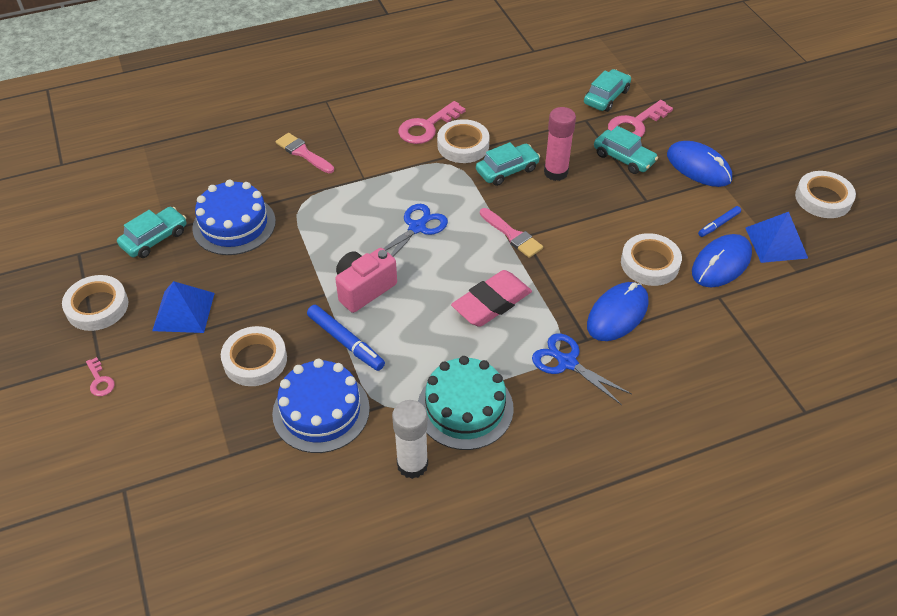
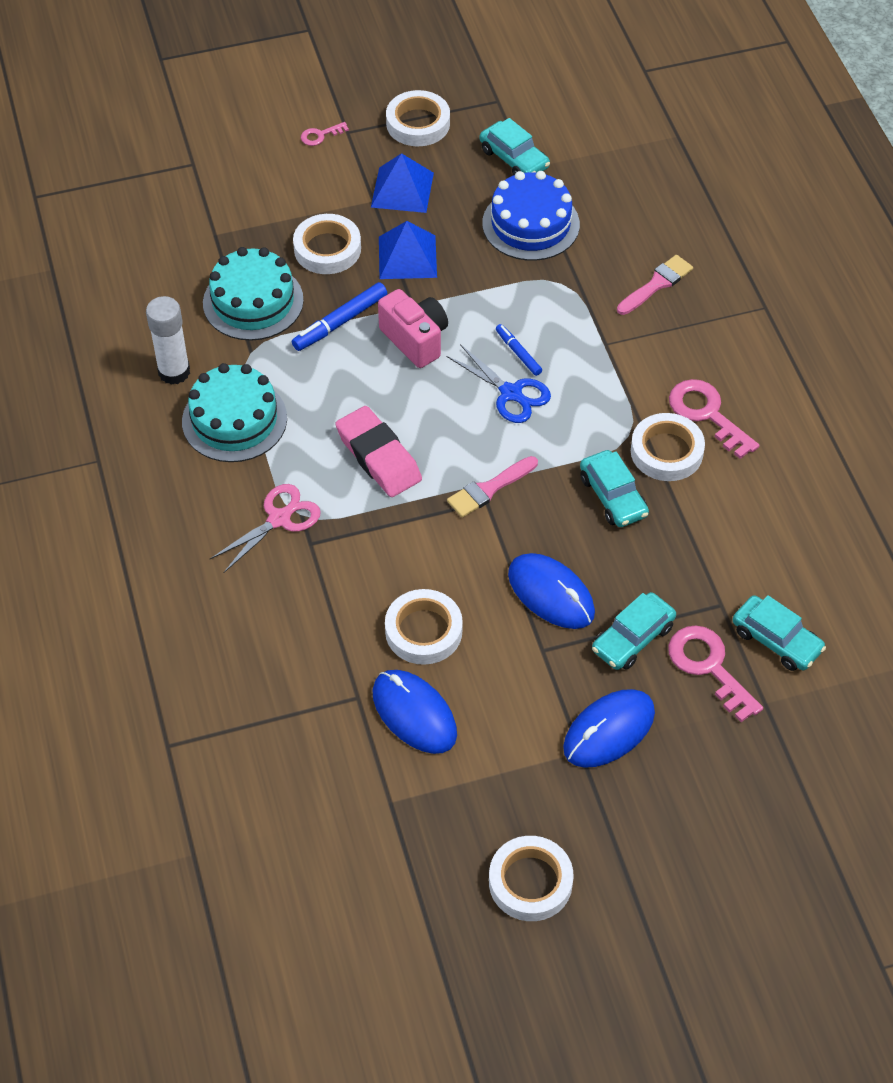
camera: 95 degrees right, 5 degrees up
(321, 411) = (253, 301): blue cake -> turquoise cake
(556, 172) = (606, 551): pink glue stick -> none
(567, 362) = (279, 519): blue scissors -> pink scissors
(617, 314) = (344, 580): blue mouse -> blue mouse (551, 593)
(718, 224) = (488, 728): blue marker -> blue marker (518, 353)
(776, 242) = (446, 792): blue pyramid -> blue pyramid (407, 256)

